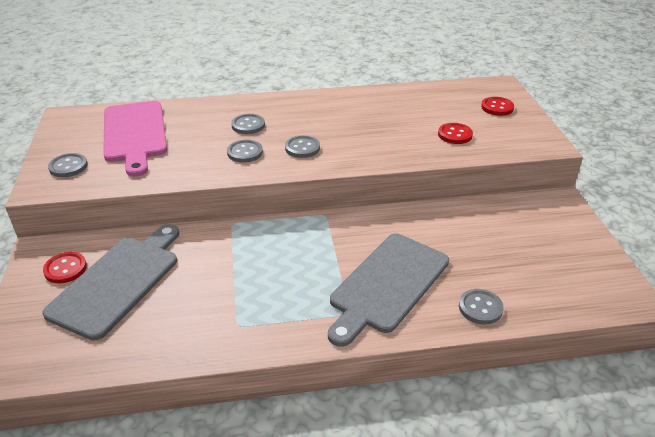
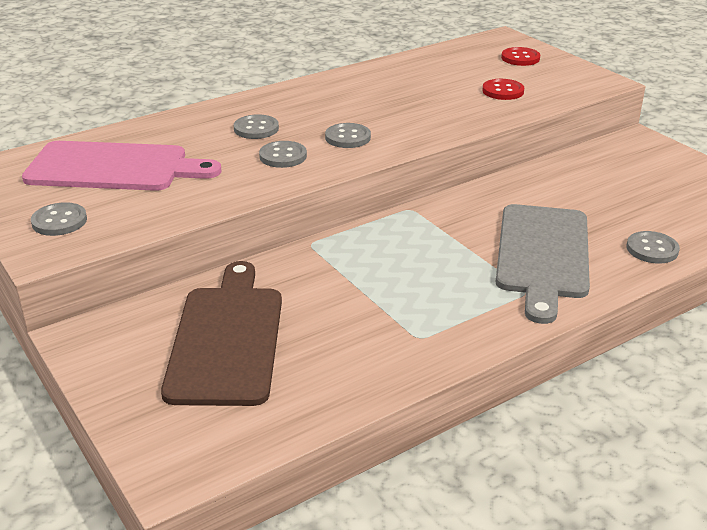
camera: 25 degrees left, 5 degrees down
(65, 269) = (139, 346): red button -> none
(118, 282) = (226, 339): grey cutting board -> brown cutting board
(135, 134) = (114, 167): pink cutting board -> pink cutting board turned 45 degrees counterclockwise

